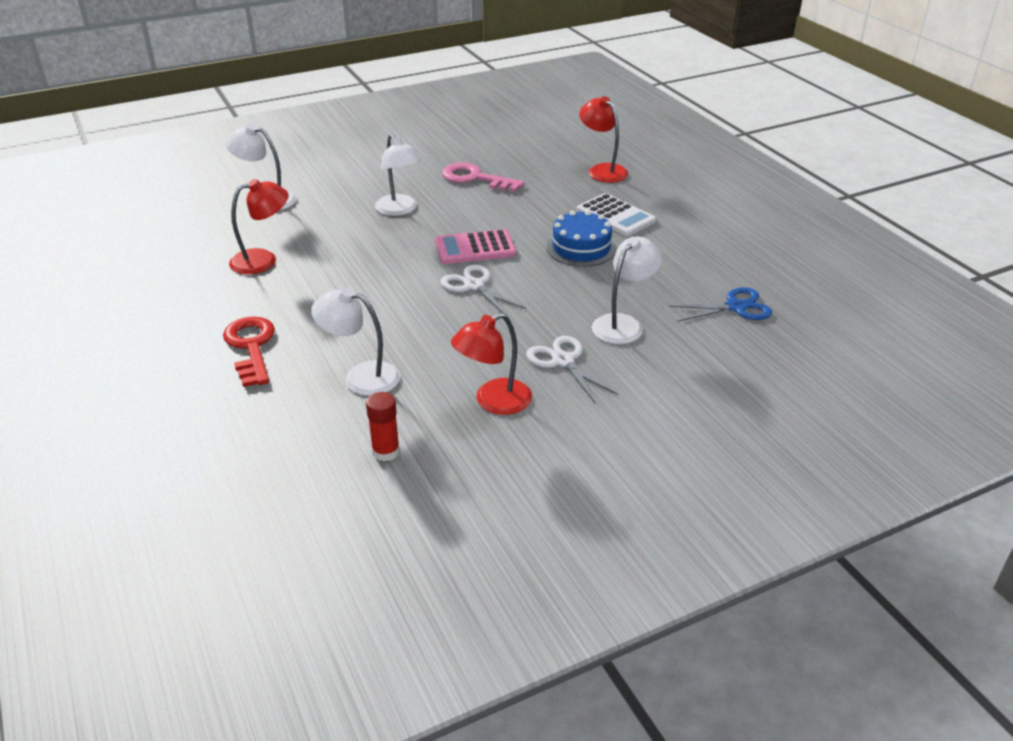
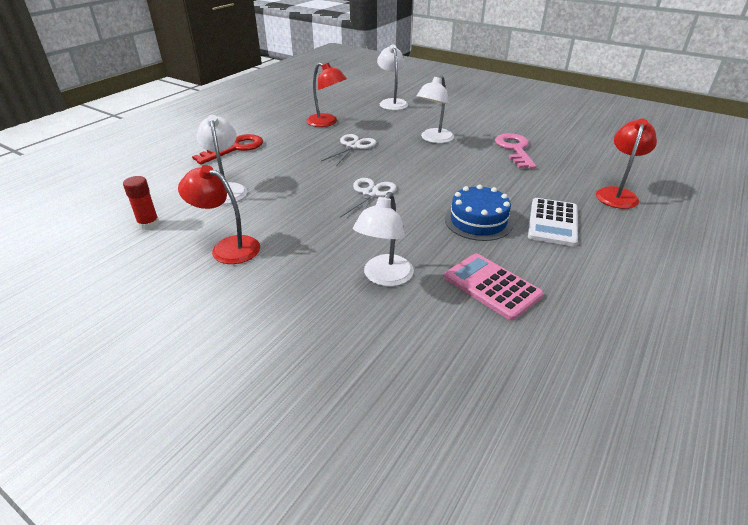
camera: 60 degrees right, 0 degrees up
(475, 248) = (420, 178): pink calculator -> pink calculator (492, 286)
(563, 361) = (303, 262): white scissors -> white scissors (353, 146)
(623, 324) = (384, 277): white lamp -> white lamp turned 105 degrees clockwise
(736, 307) = (484, 343): blue scissors -> none

